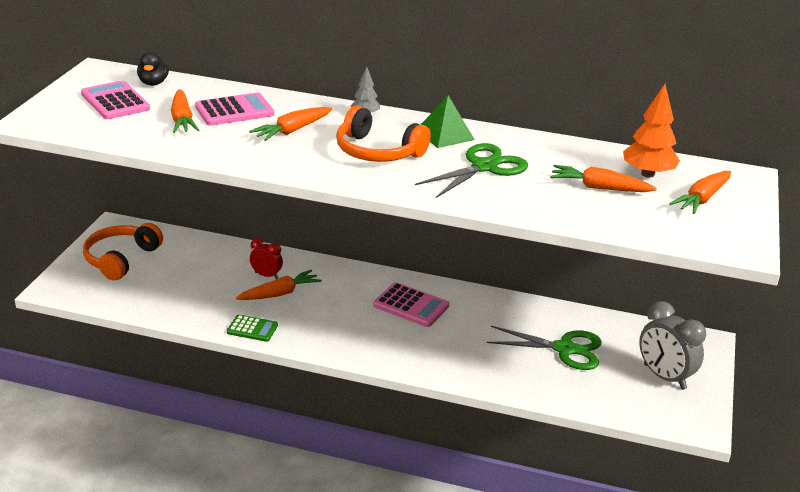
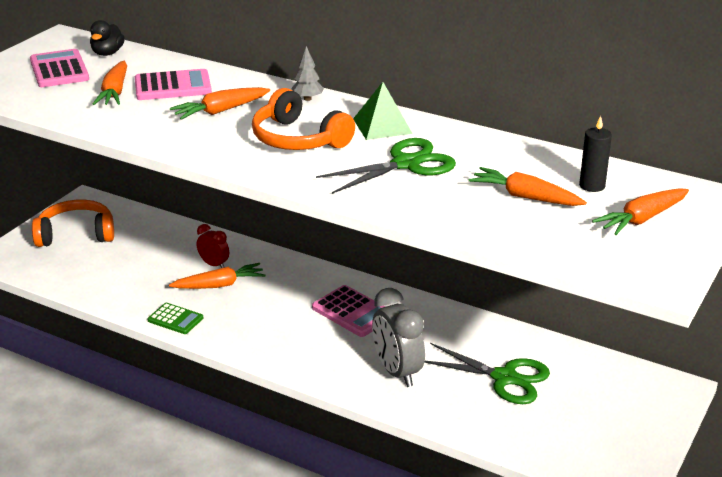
camera: 15 degrees right, 0 degrees up
(121, 259) = (76, 234): orange headphones -> orange headphones turned 45 degrees clockwise
(648, 174) = (592, 186): orange tree -> black candle
(664, 377) = (608, 423): grey clock -> grey clock (397, 372)

